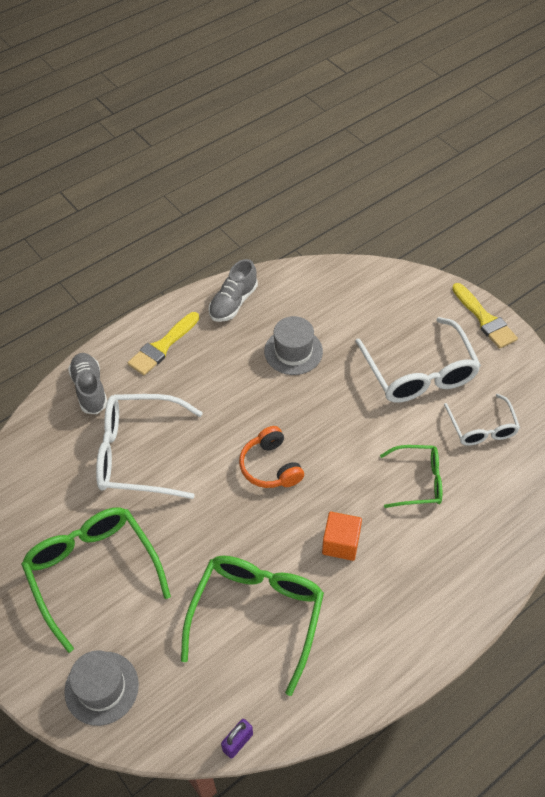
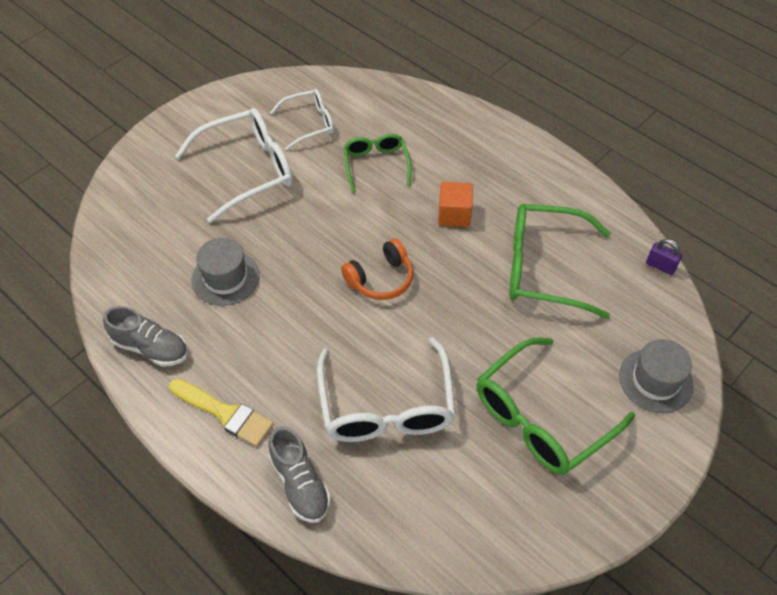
camera: 100 degrees left, 0 degrees up
(90, 389) = (300, 483): grey shoe -> grey shoe turned 90 degrees counterclockwise
(485, 319) = (175, 124): yellow brush -> none

